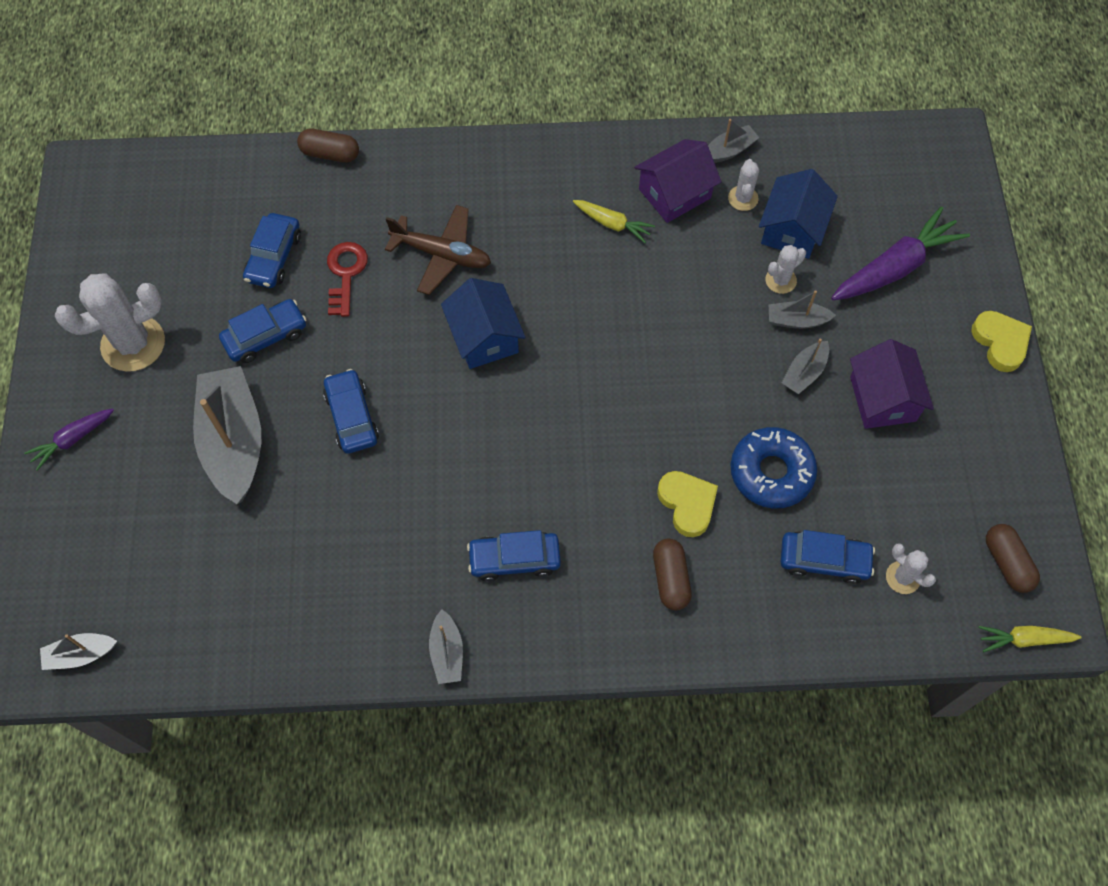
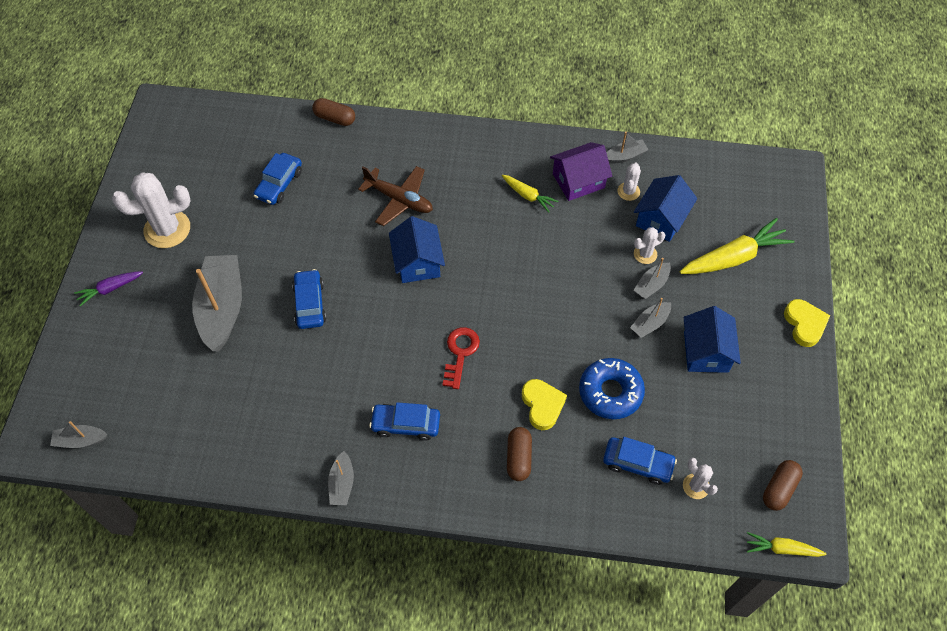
camera: 10 degrees right, 5 degrees down
(265, 336) = (261, 238): blue car -> none
(345, 274) = (327, 203): red key -> red key (460, 353)
(796, 320) = (651, 285): grey boat -> grey boat turned 60 degrees counterclockwise
(882, 399) = (706, 352): purple house -> blue house
(895, 267) = (734, 257): purple carrot -> yellow carrot
(1007, 563) = (779, 489): brown capsule -> brown capsule turned 45 degrees clockwise

